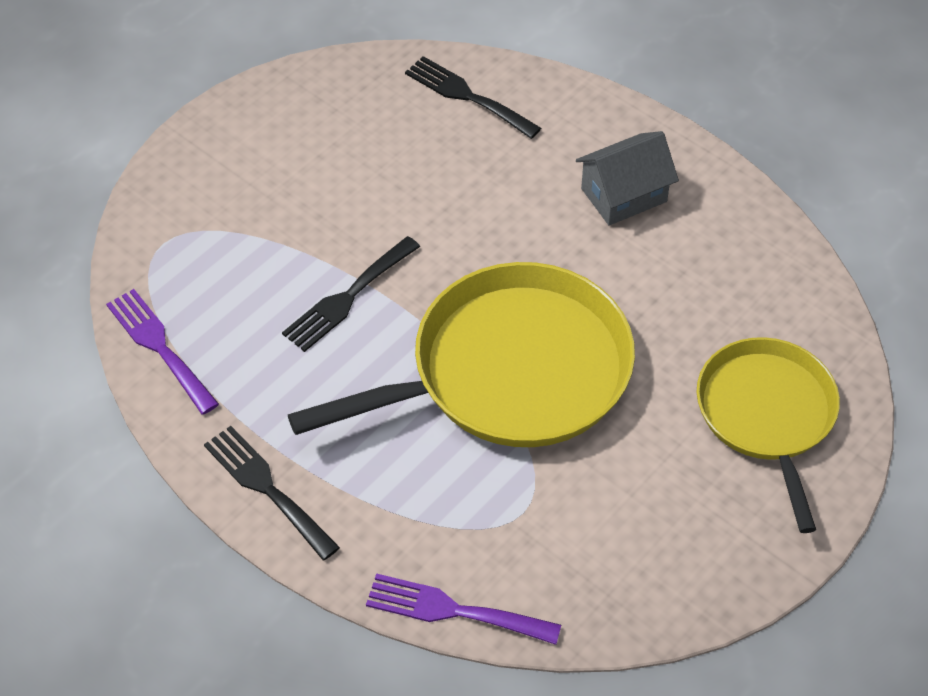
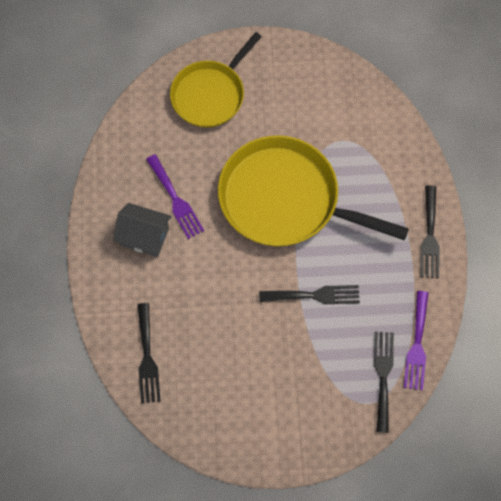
camera: 135 degrees left, 15 degrees up
(172, 283) = (383, 376): none -> black fork
(453, 610) = (405, 128): purple fork -> purple fork (176, 200)

